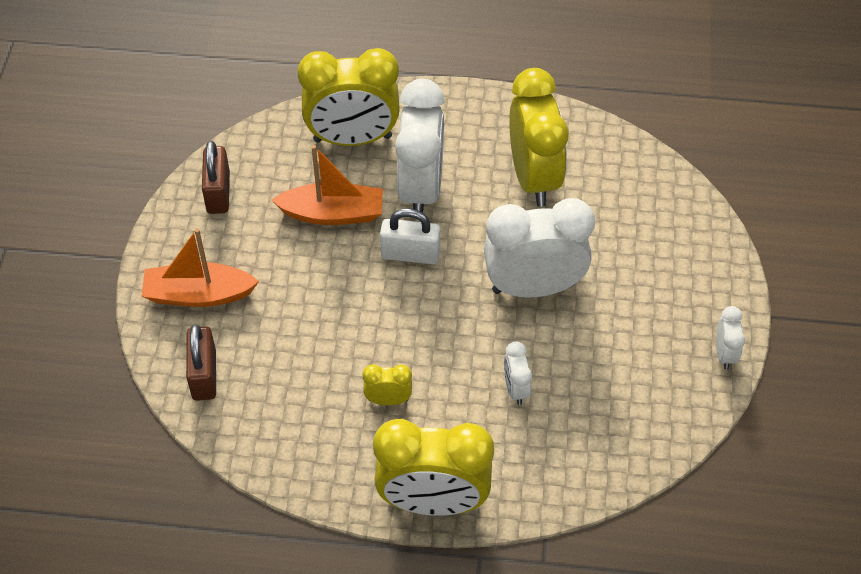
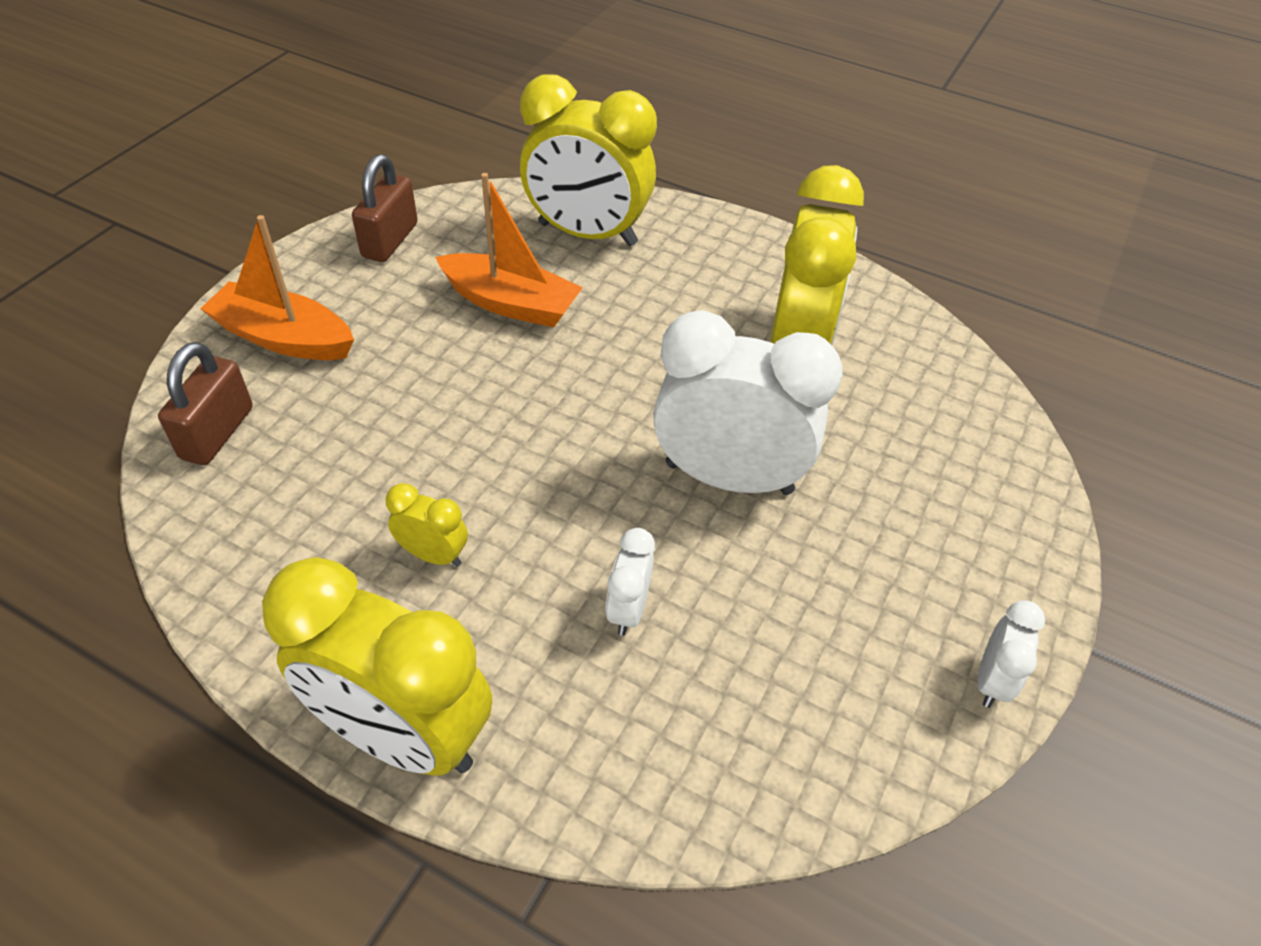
camera: 20 degrees right, 5 degrees down
(410, 254) = (580, 380): white padlock -> none
(421, 189) = (640, 311): white clock -> none

